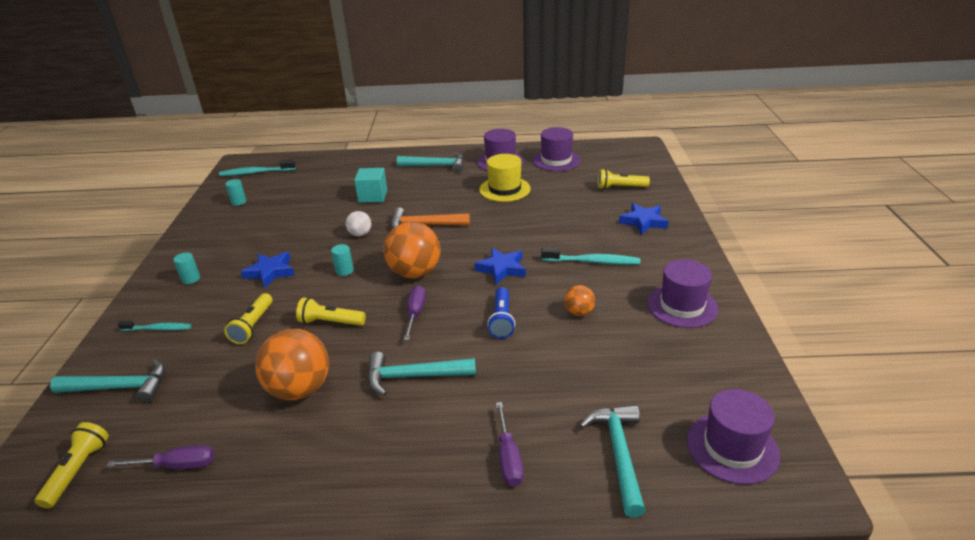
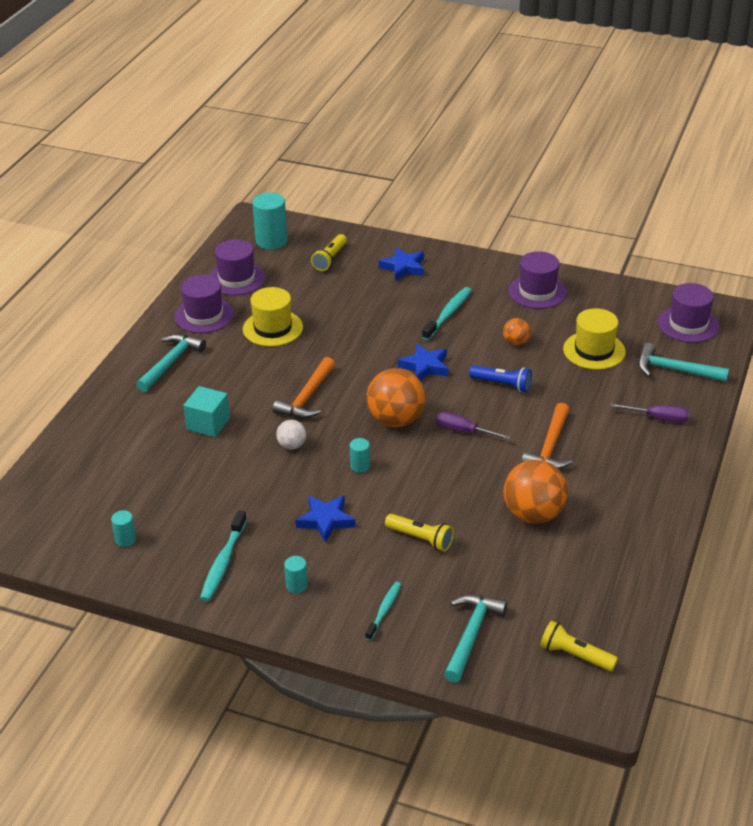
camera: 70 degrees left, 5 degrees up
(177, 465) = (594, 592): purple screwdriver -> none
(256, 172) = (45, 519): turquoise toothbrush -> turquoise toothbrush (223, 562)
(330, 322) = (445, 486): yellow flashlight -> none
(413, 376) = (550, 447): turquoise hammer -> orange hammer
(607, 372) = (594, 350): none -> yellow hat
(619, 159) = (271, 241): none -> turquoise cylinder

